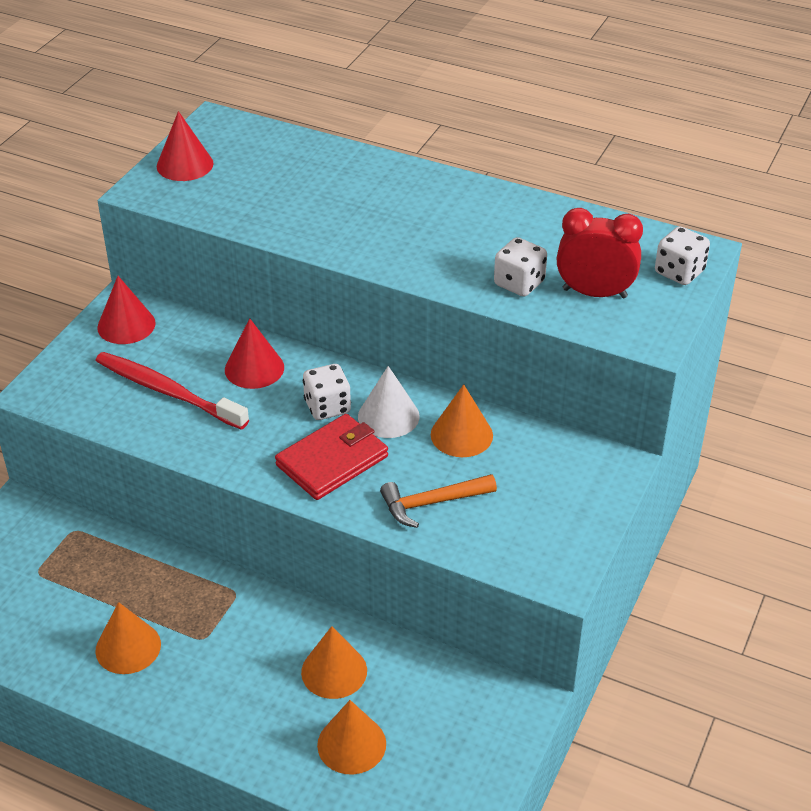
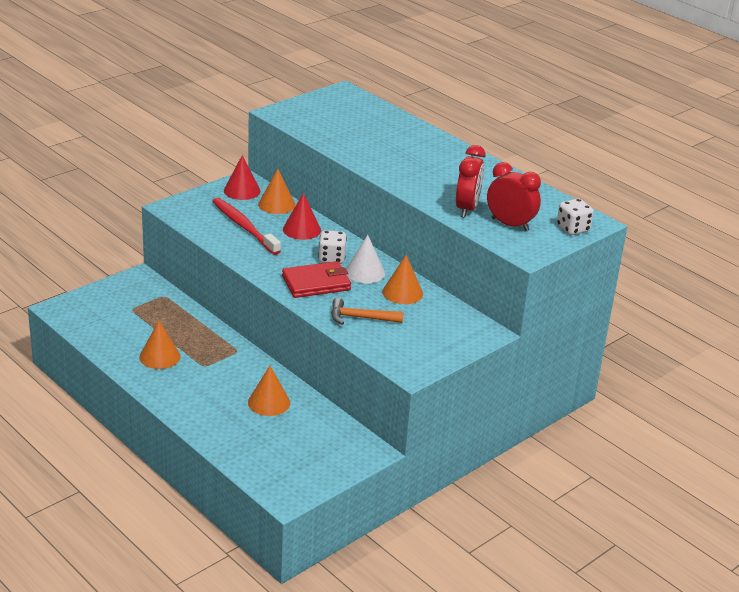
camera: 20 degrees right, 10 degrees down
(185, 165) = (310, 107): red cone -> none
(351, 744) = (256, 437): orange cone -> orange cone (276, 204)
(519, 283) = (467, 209): white dice -> red clock

